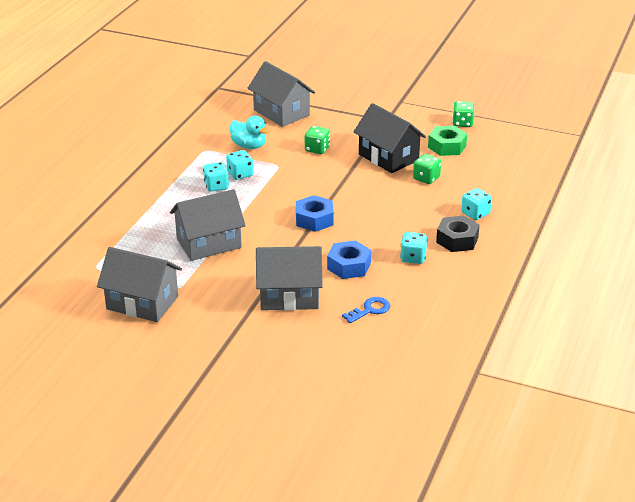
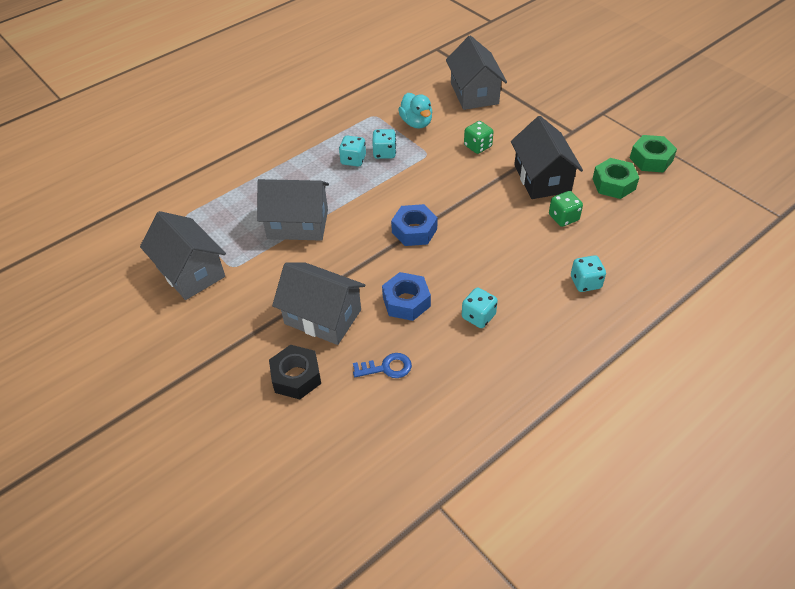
camera: 30 degrees right, 15 degrees up
(457, 240) = (541, 310): black nut -> black nut (296, 377)
(462, 123) = (651, 159): green dice -> green nut

